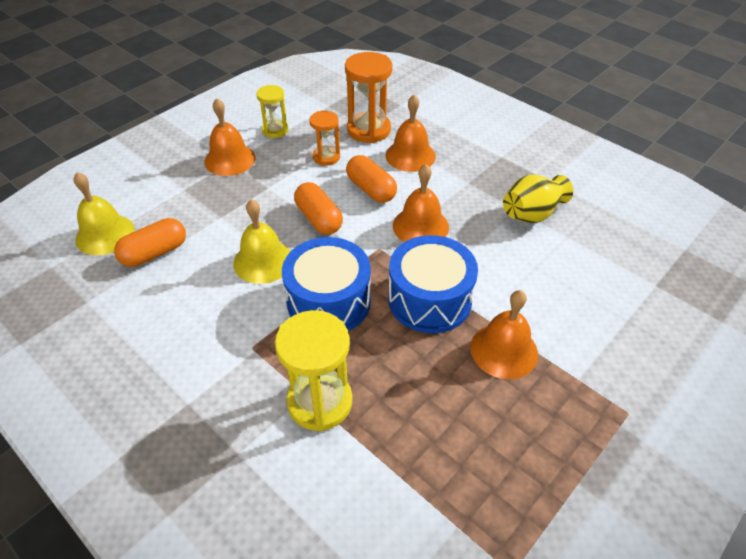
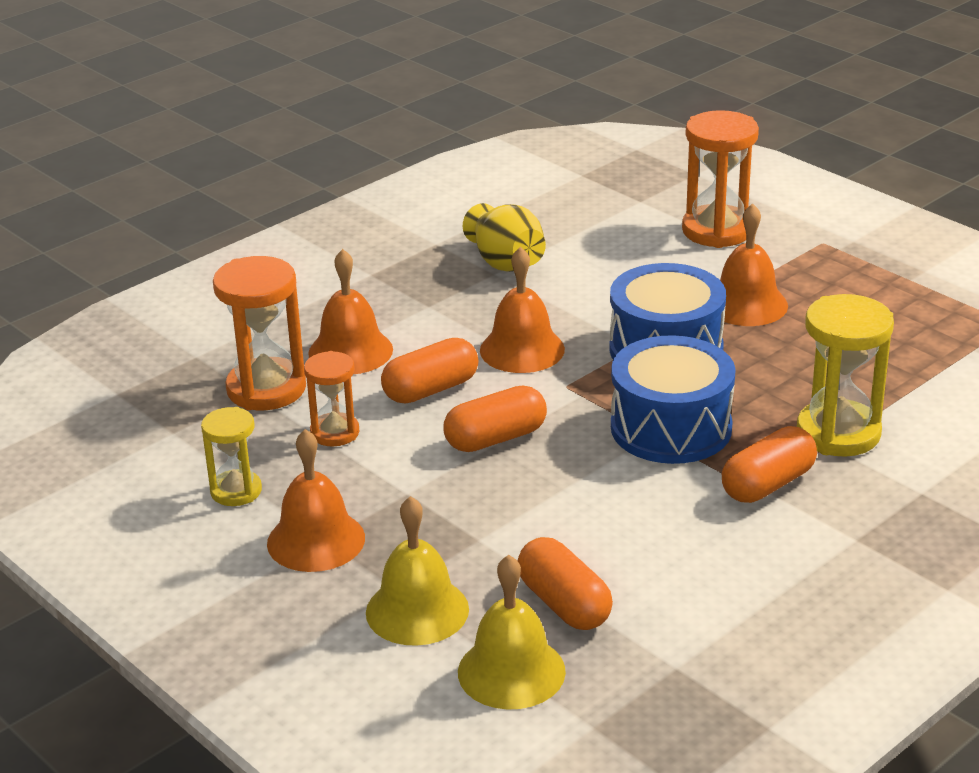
camera: 85 degrees left, 15 degrees down
(258, 354) = (768, 484): none -> orange capsule
(263, 261) = (588, 488): yellow bell -> yellow bell (417, 610)
(622, 334) = (717, 231): none -> orange hourglass

